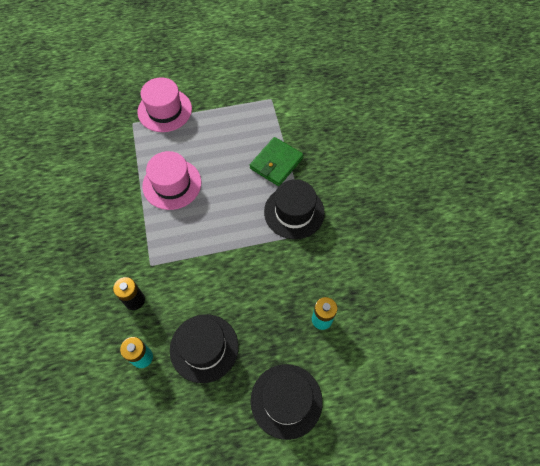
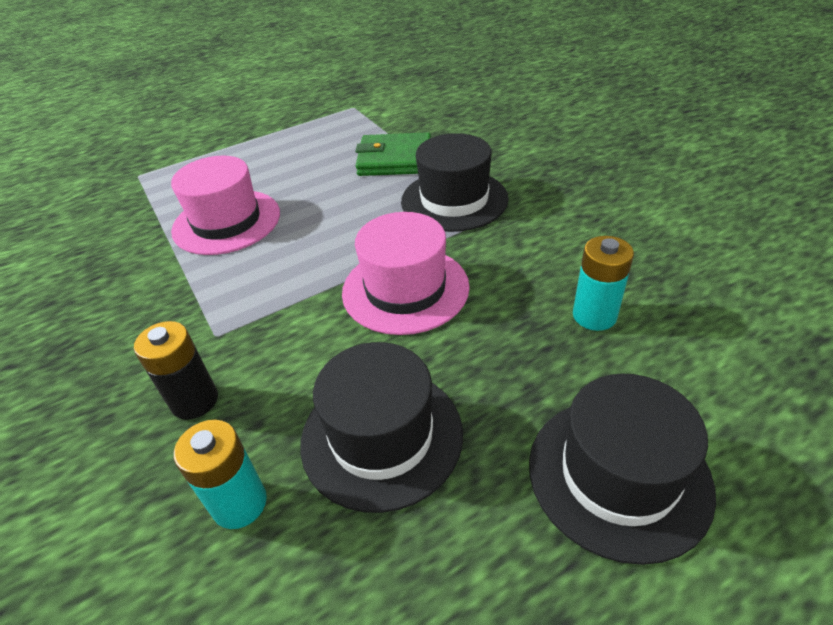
camera: 15 degrees left, 20 degrees down
(164, 110) = (190, 151): pink hat -> pink hat (405, 289)
(276, 163) = (395, 159): green wallet -> green wallet turned 75 degrees clockwise

